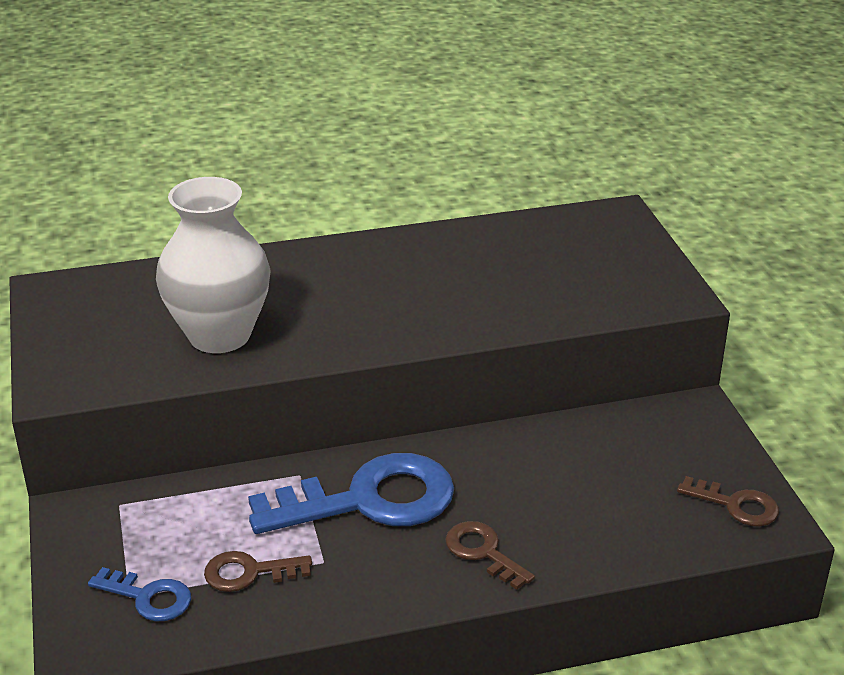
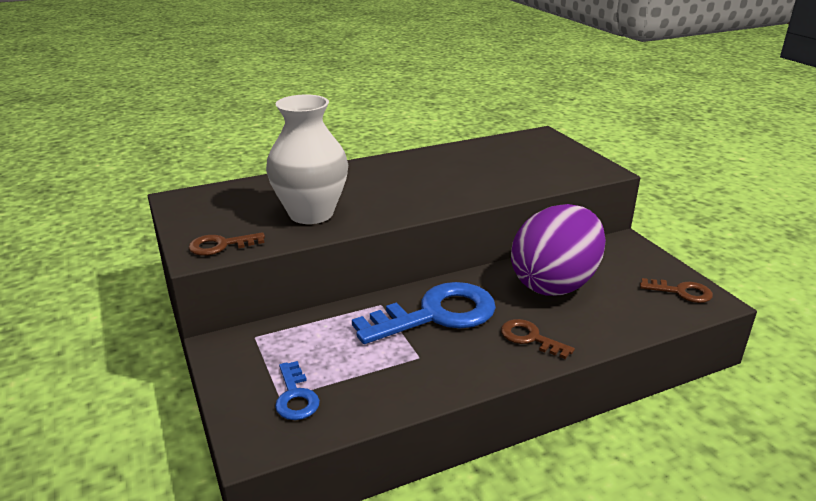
camera: 10 degrees left, 5 degrees down
(148, 597) = (295, 396): blue key -> blue key turned 60 degrees clockwise
(249, 572) = (367, 370): brown key -> brown key (221, 245)
(556, 470) = (554, 284): none -> purple egg

